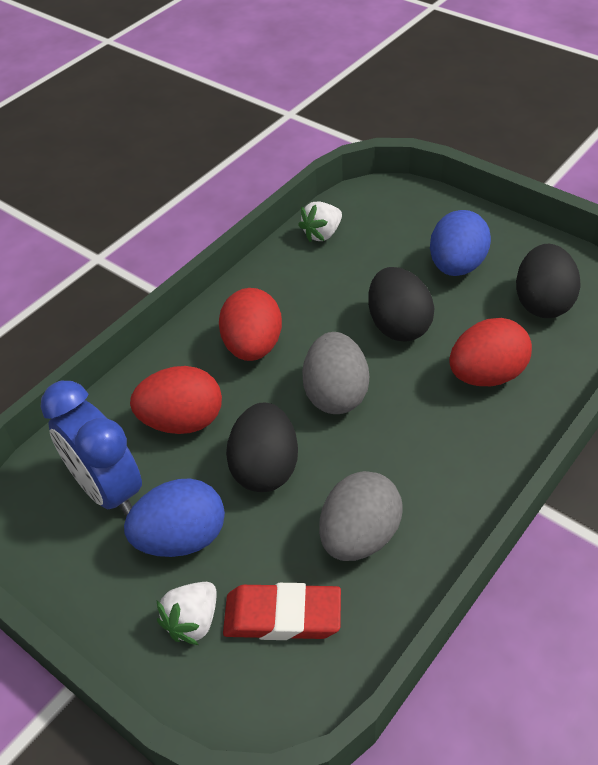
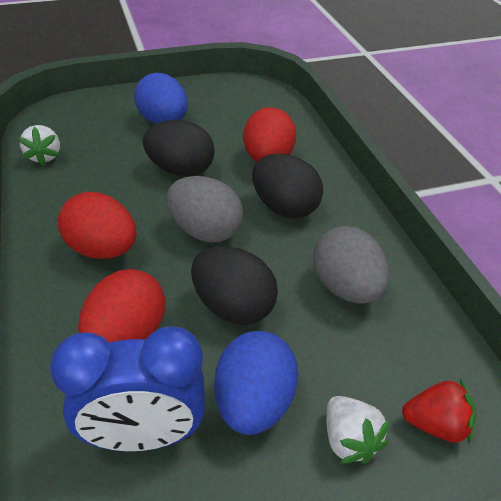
camera: 60 degrees left, 5 degrees down
(254, 680) = (436, 425): none -> red strawberry
(282, 616) = (386, 372): red eraser -> none
(542, 303) = (237, 110): black egg -> black egg (284, 208)

